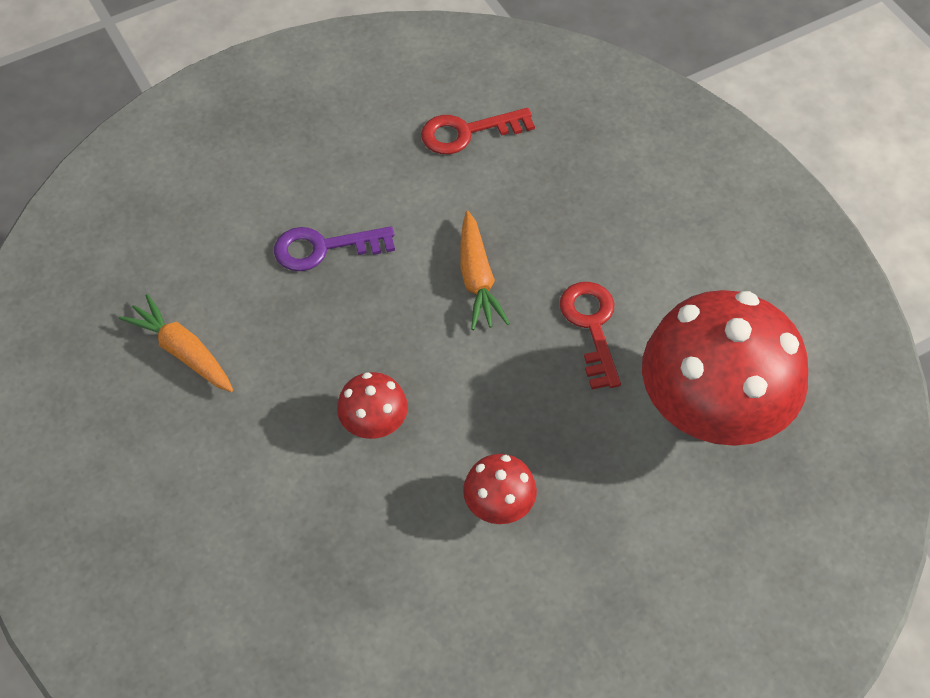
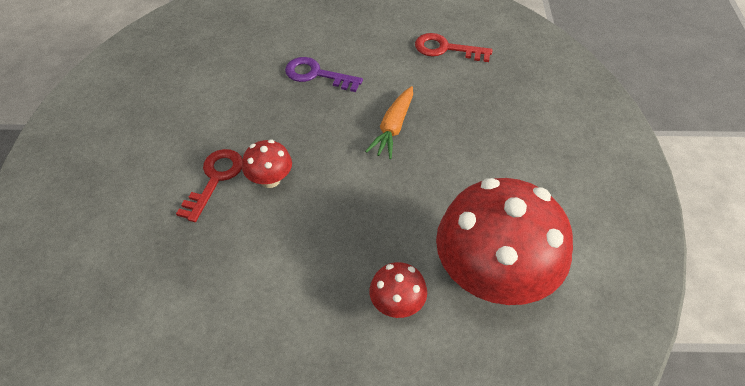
camera: 30 degrees right, 5 degrees down
(182, 351) = (199, 94): orange carrot -> none
(499, 506) = (307, 264): red mushroom -> red mushroom (397, 304)
(591, 326) = (446, 186): red key -> red key (215, 179)

